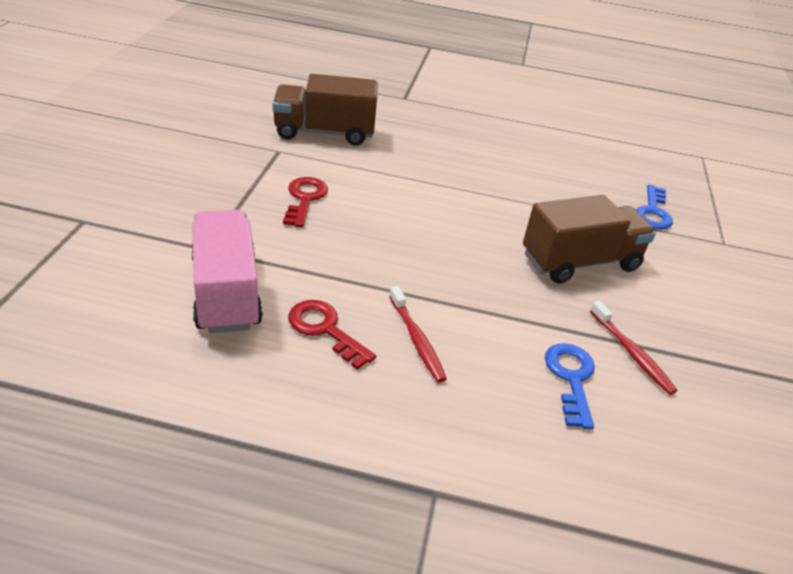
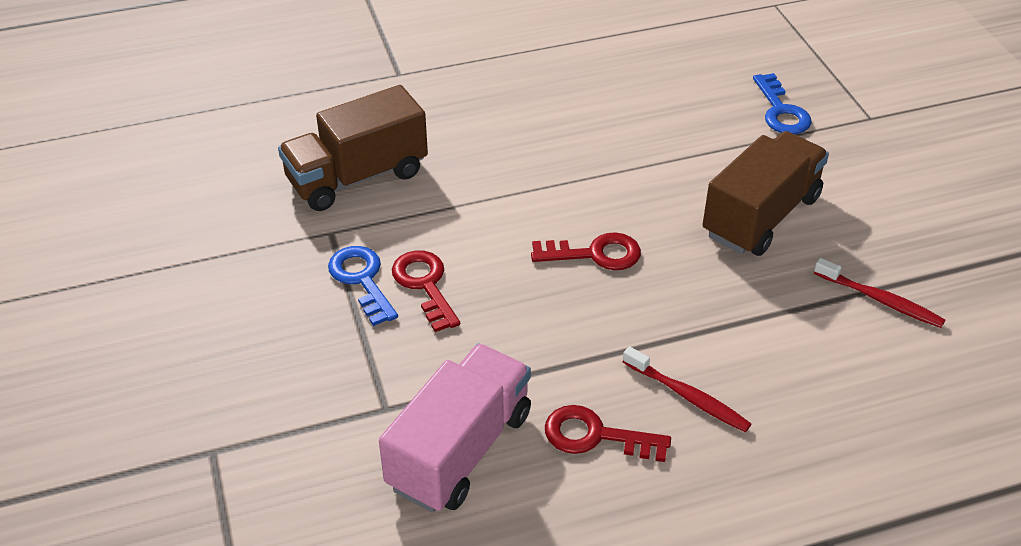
camera: 25 degrees left, 5 degrees up
(226, 292) = (460, 450): pink truck -> pink truck turned 75 degrees clockwise
(434, 231) = (595, 254): none -> red key
(571, 378) = (851, 359): blue key -> blue key (362, 280)

